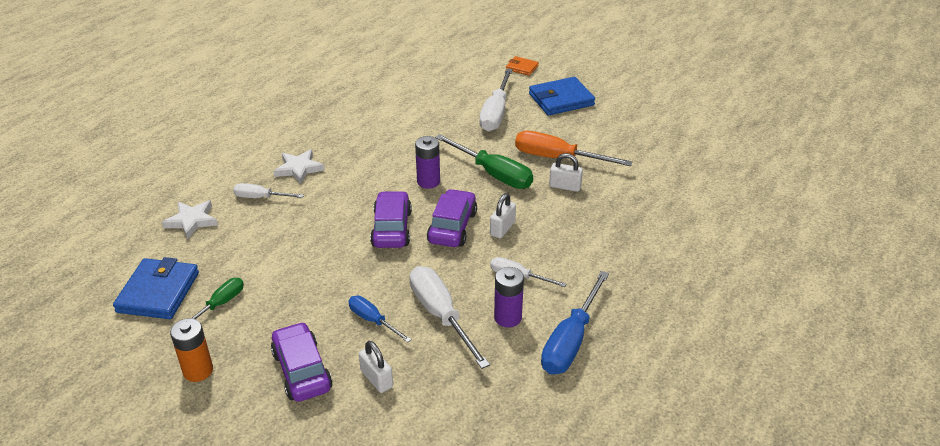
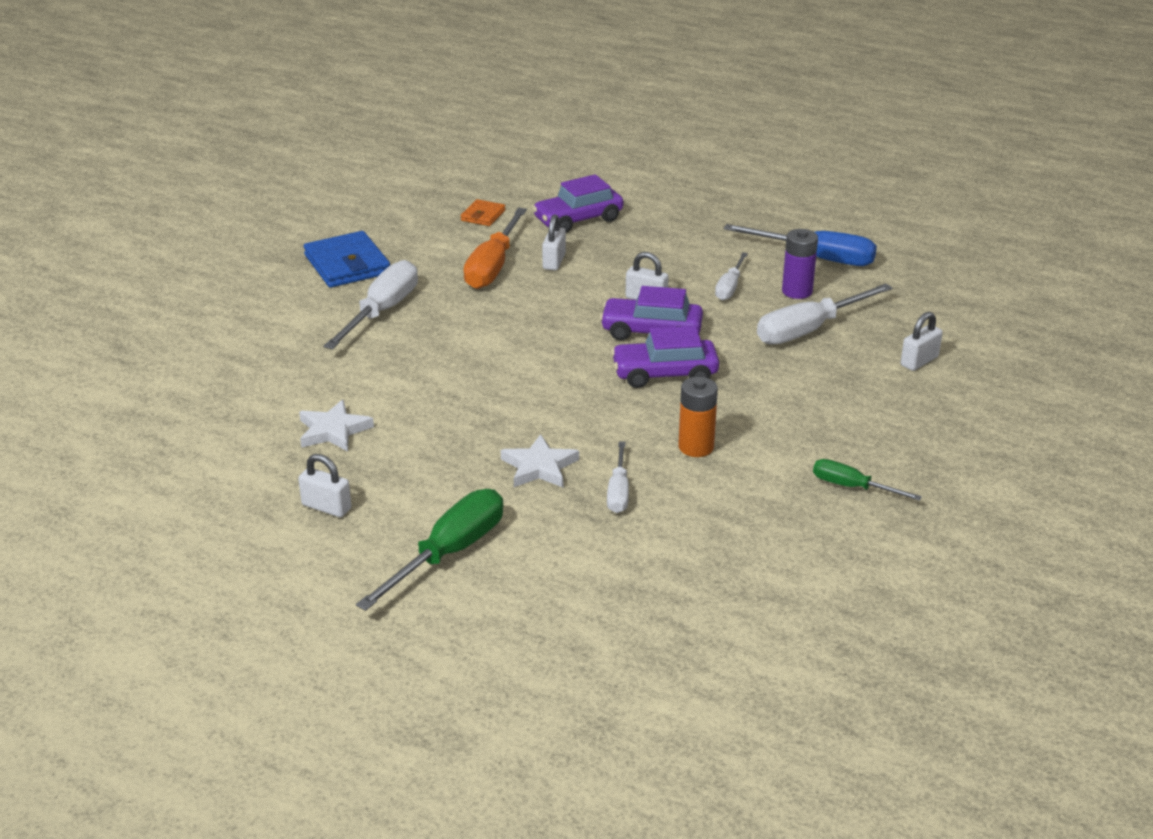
camera: 95 degrees left, 5 degrees down
(158, 292) = (849, 545): blue wallet -> none
(192, 221) = (688, 548): white star -> white star (333, 430)
(198, 371) = (966, 482): orange battery -> orange battery (696, 447)
(290, 98) = (326, 507): none -> white padlock
(302, 371) = (931, 409): purple car -> purple car (578, 220)
(373, 320) = (834, 372): blue screwdriver -> none
(428, 181) = (557, 354): purple battery -> none
(493, 174) = (533, 308): green screwdriver -> green screwdriver (448, 553)
(496, 113) = (381, 312): white screwdriver -> white screwdriver turned 75 degrees counterclockwise
(522, 68) = (250, 295): orange wallet -> orange wallet (483, 215)

